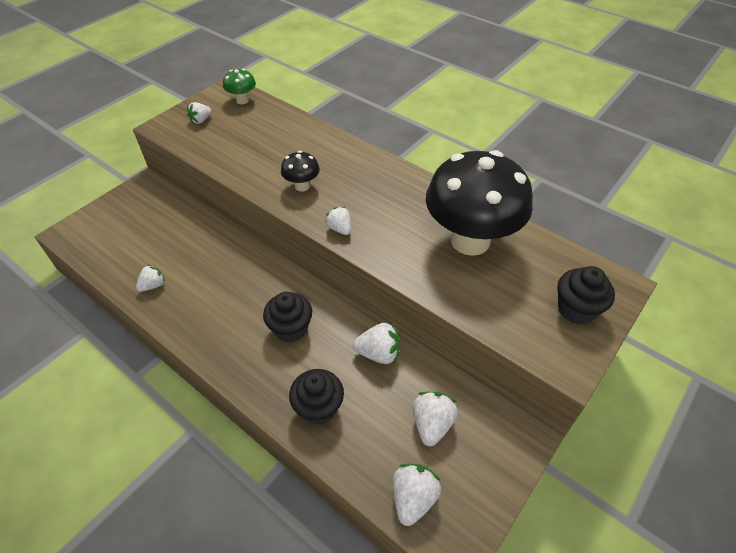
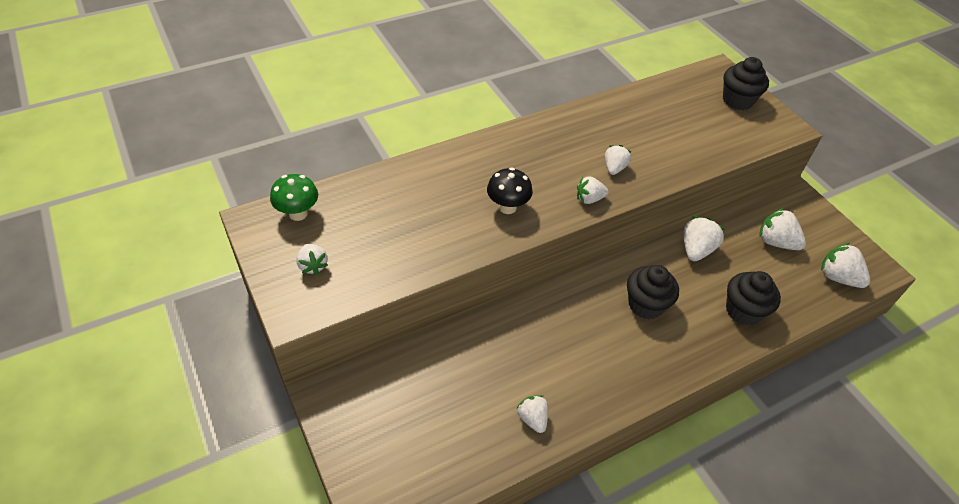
camera: 70 degrees left, 0 degrees up
(390, 235) = (614, 168): none -> white strawberry
(470, 240) = (642, 123): black mushroom -> none

